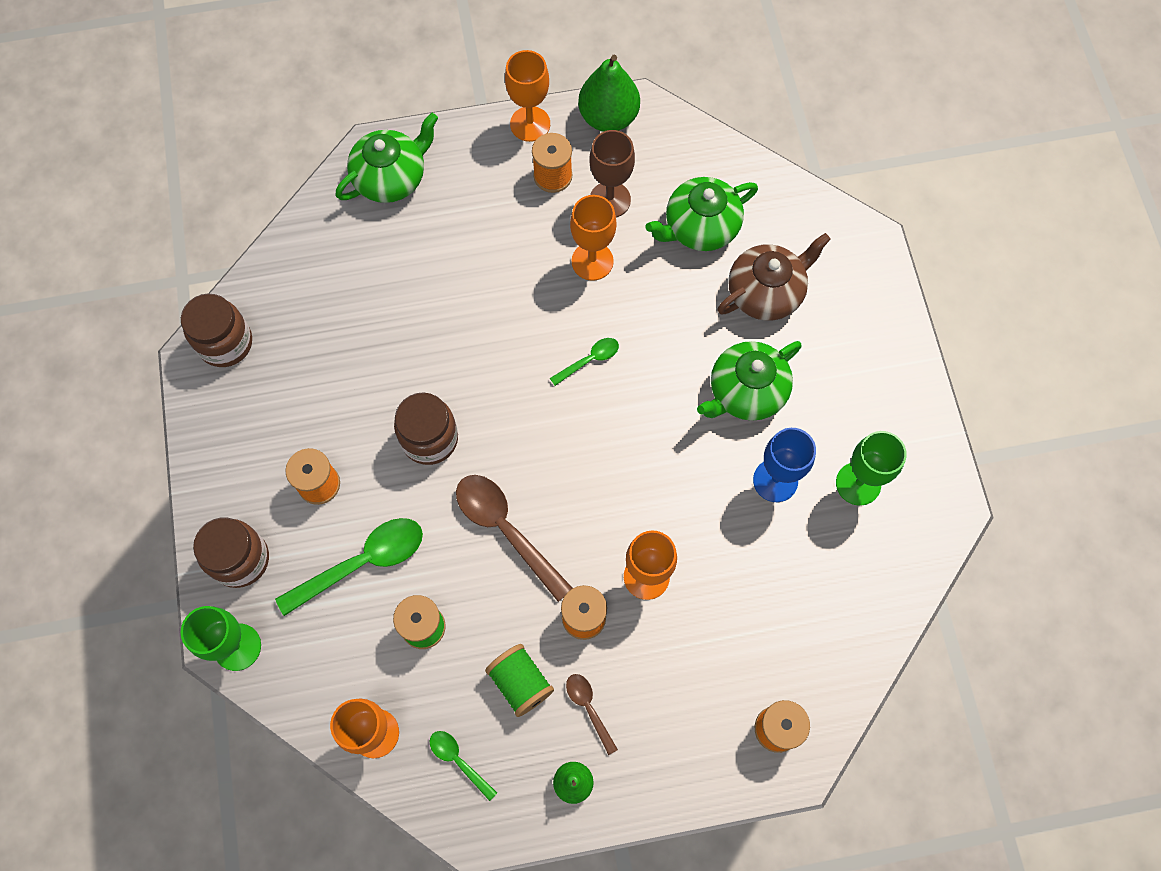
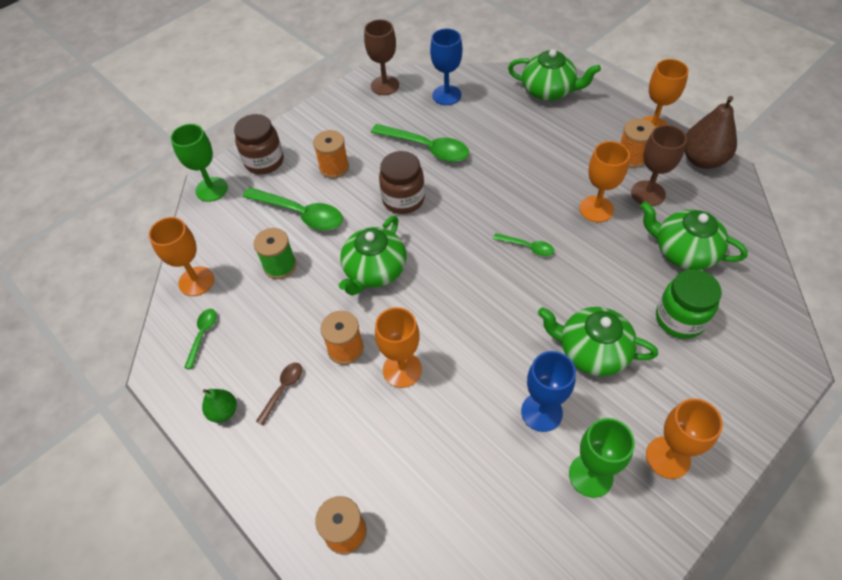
camera: 60 degrees right, 15 degrees down
(225, 343) = (385, 85): brown jar -> brown goblet
(304, 286) = (446, 95): none -> blue goblet
(371, 364) = (426, 148): none -> green spoon
(506, 530) = (374, 271): brown spoon -> green teapot
(520, 683) = (276, 339): green spool -> none
(608, 117) = (702, 160): green pear -> brown pear
(766, 292) = (679, 319): brown teapot -> green jar
(882, 410) = (668, 457): none -> orange goblet

